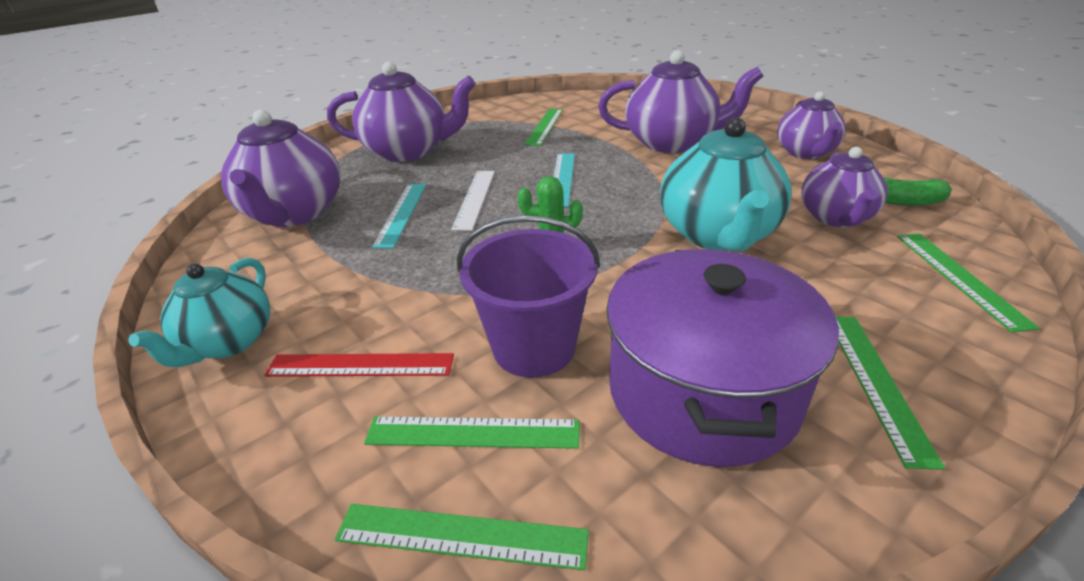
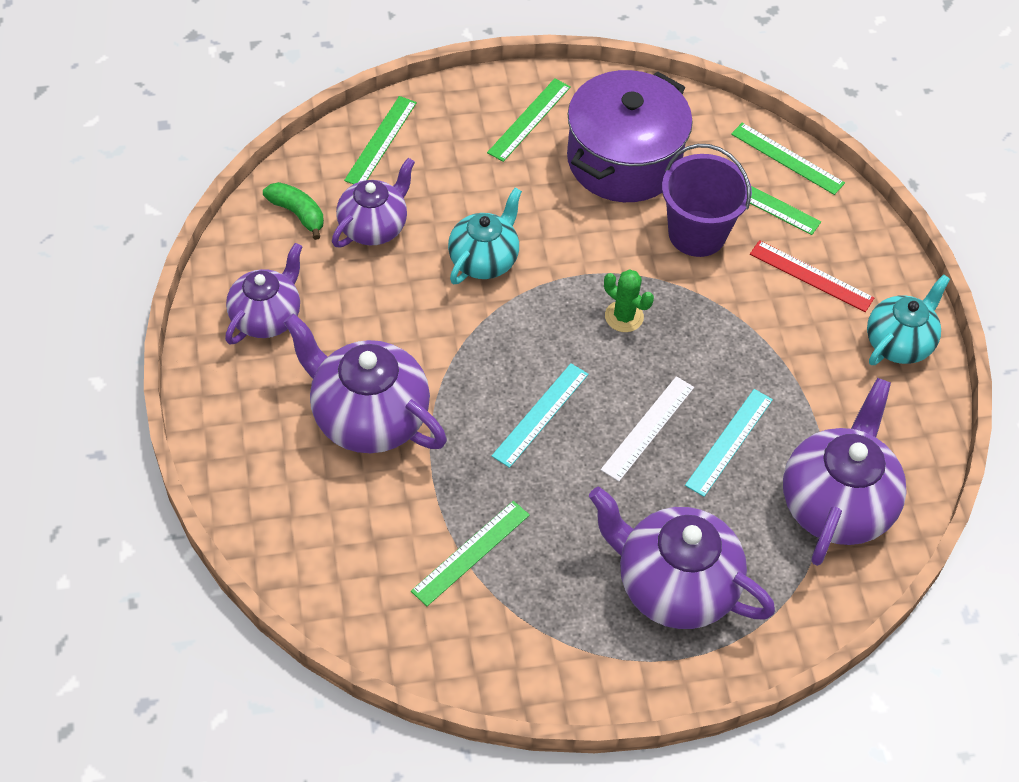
camera: 155 degrees left, 20 degrees up
(718, 235) = (484, 260): turquoise teapot -> turquoise teapot, size x0.64

